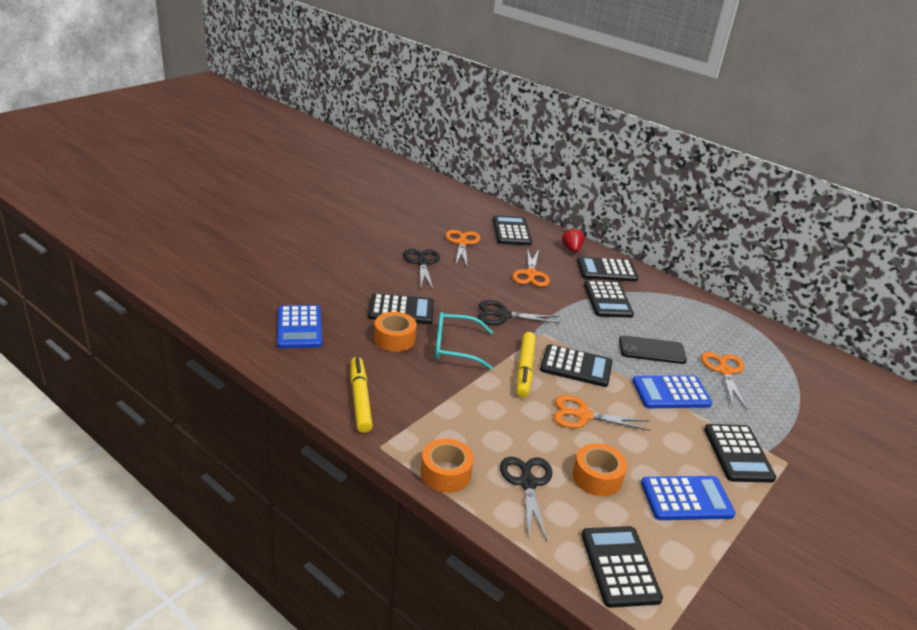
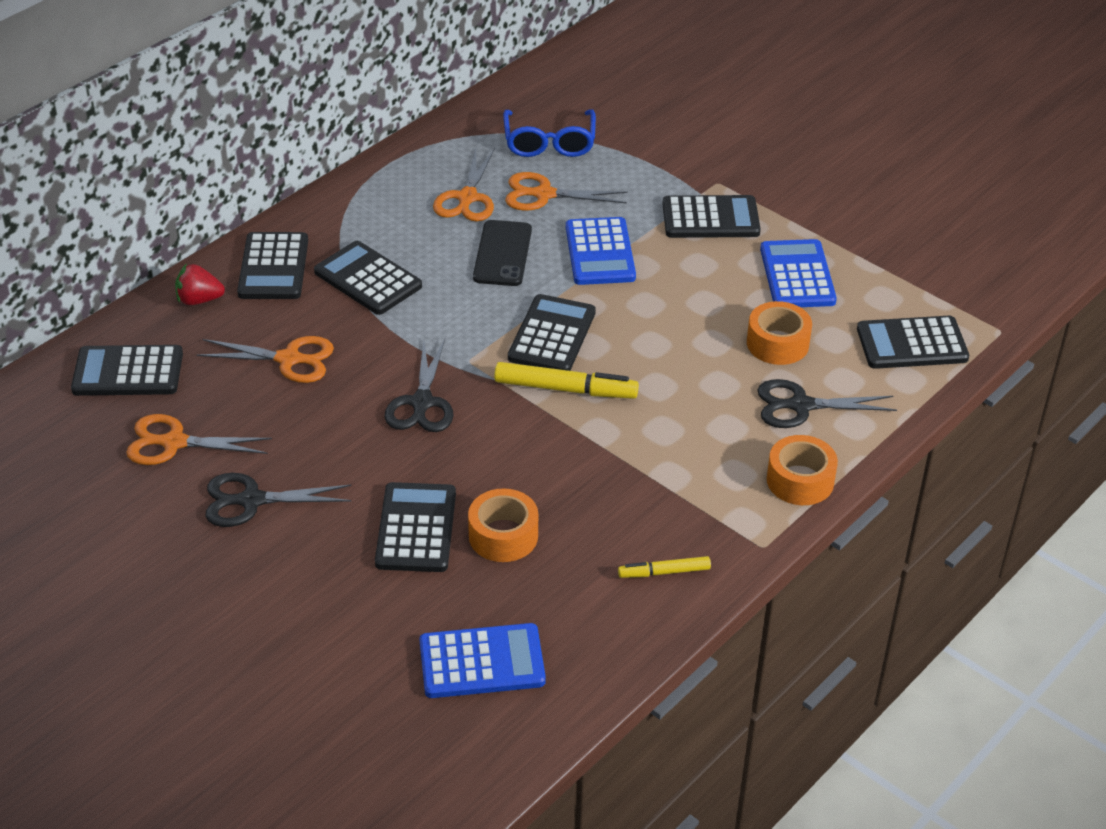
camera: 85 degrees left, 10 degrees up
(360, 399) = (664, 572): yellow marker -> yellow marker, size x0.59
(455, 347) = (519, 463): turquoise glasses -> none
(582, 415) = (661, 342): orange scissors -> orange scissors (467, 198)
(607, 300) = (368, 279): black calculator -> black calculator turned 135 degrees counterclockwise
(786, 377) = (549, 143): none -> blue glasses

